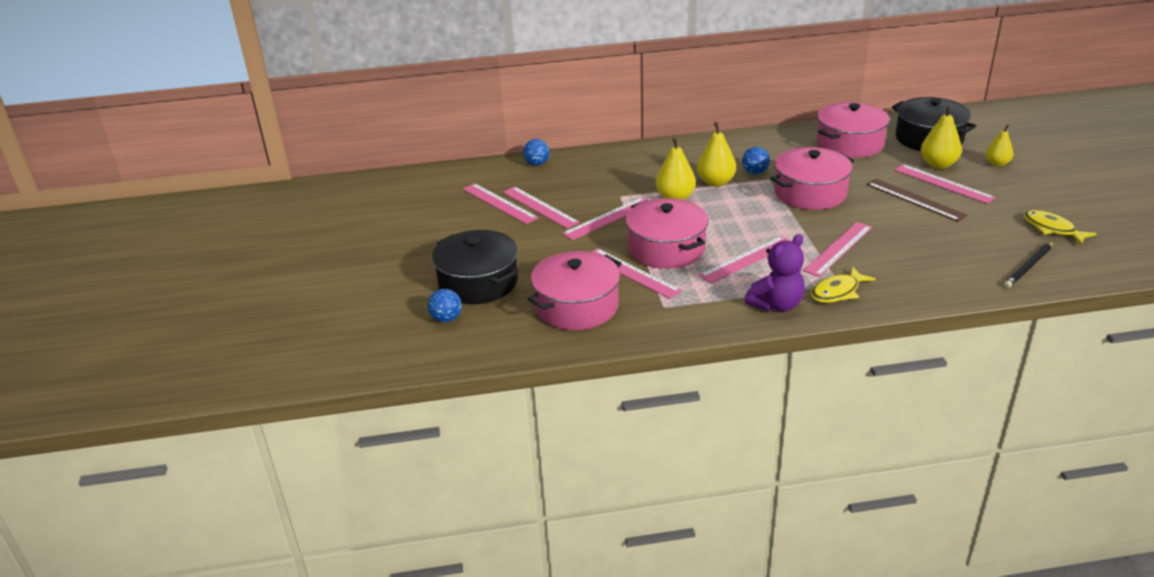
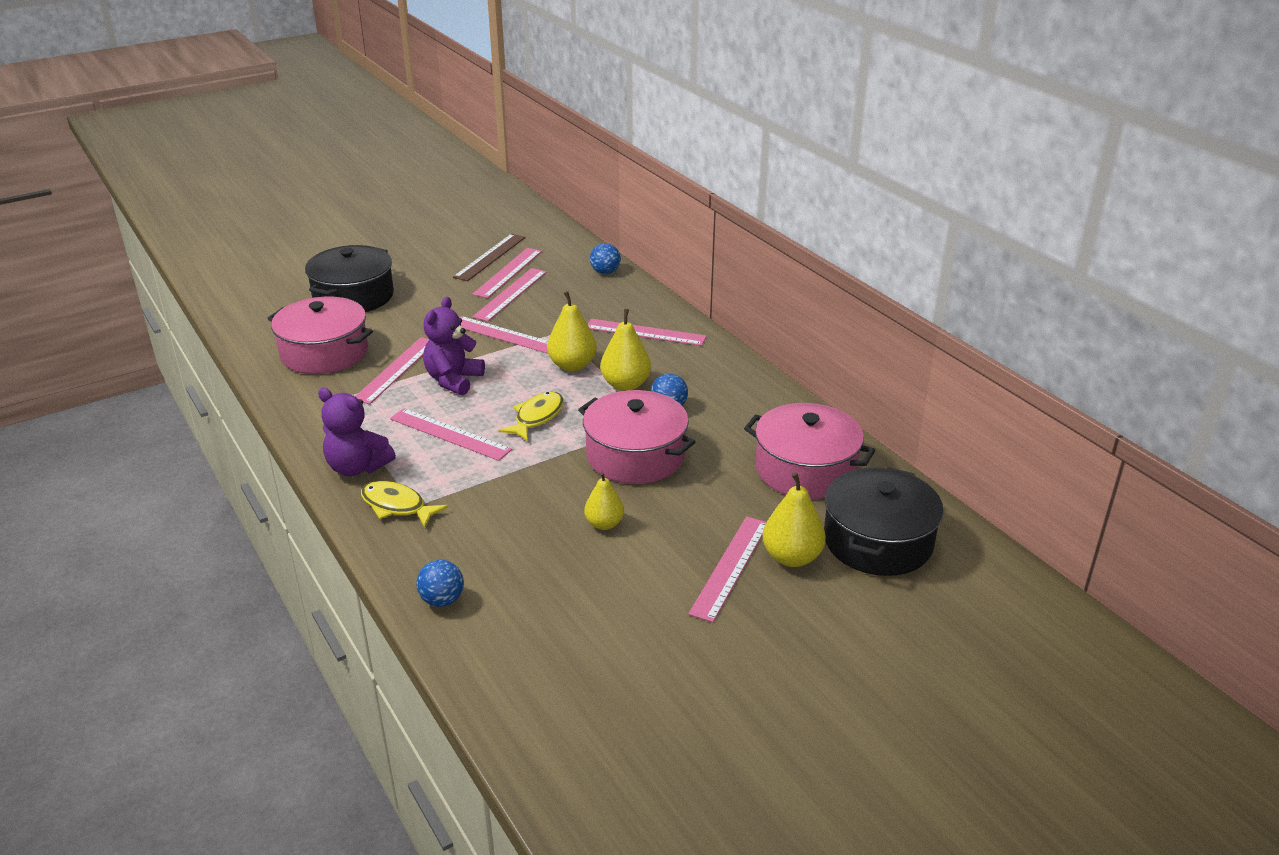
camera: 65 degrees right, 0 degrees up
(446, 319) = (289, 296): blue ball -> blue ball (442, 600)
(666, 248) = (453, 380): pink pot -> purple teddy bear
(838, 248) = (499, 495): pink ruler -> pink ruler (645, 332)
(915, 199) = (665, 545): brown ruler -> brown ruler (490, 257)
(997, 163) = (835, 618): yellow pear -> yellow pear (604, 524)
(1029, 266) = (514, 666): black pencil -> none
(1052, 229) = (639, 688): yellow fish -> yellow fish (537, 417)

